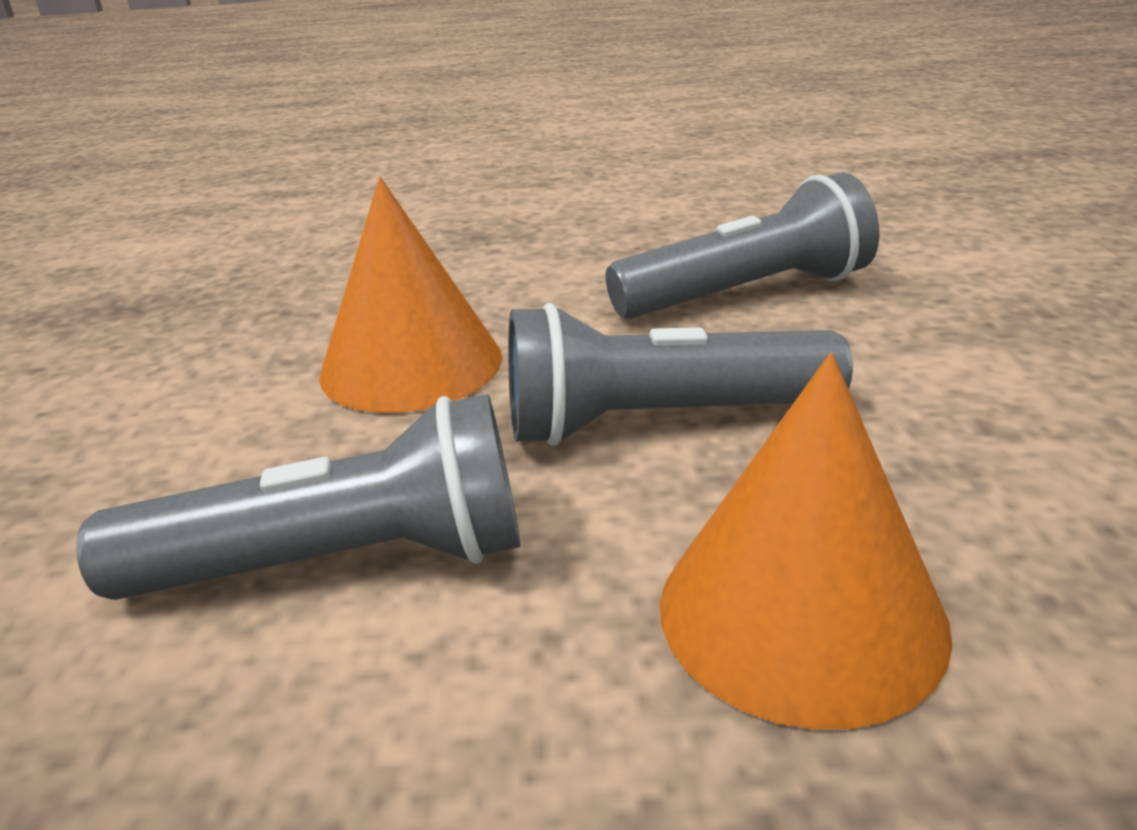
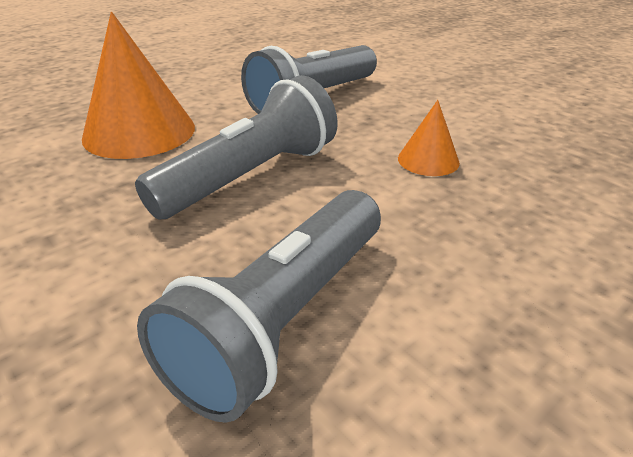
camera: 140 degrees right, 5 degrees up
(411, 364) = (428, 160): orange cone -> orange cone, size x0.51

